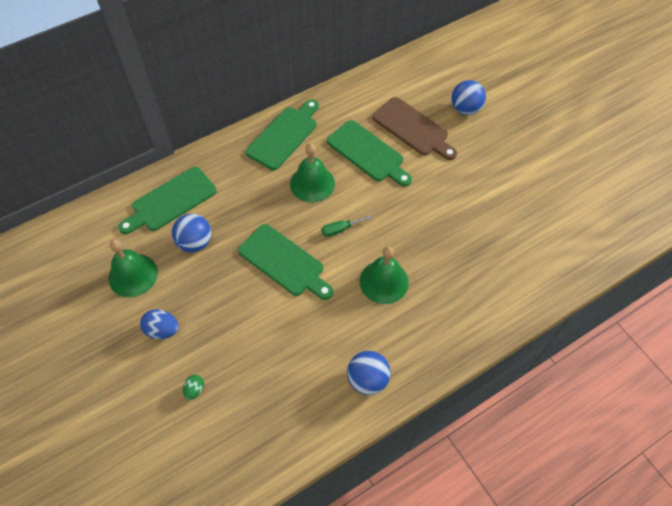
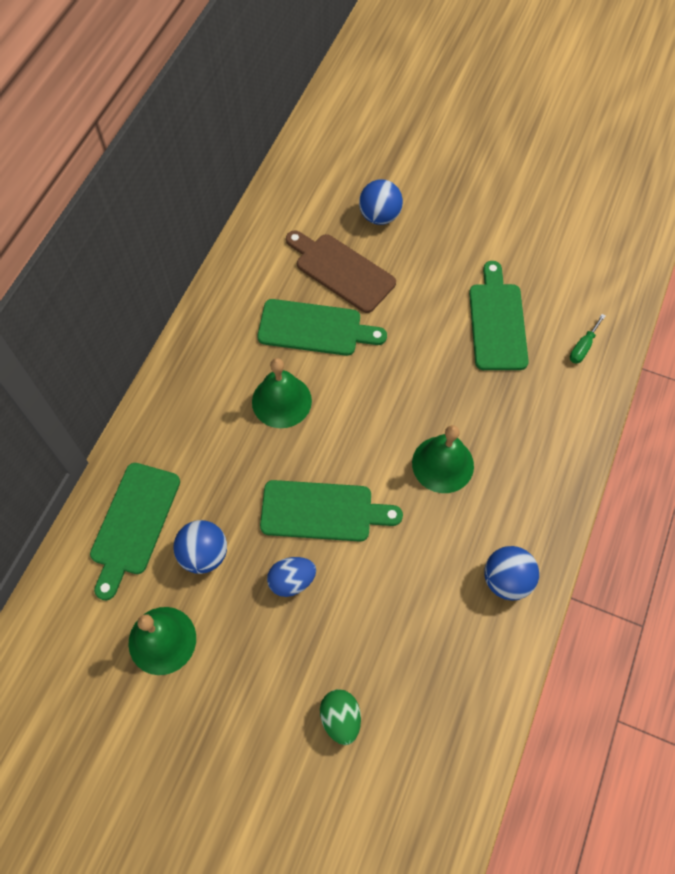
camera: 35 degrees left, 5 degrees up
(162, 330) = (250, 679): blue egg -> blue egg (292, 581)
(194, 390) = (340, 718): green egg -> green egg, size x1.58
(284, 135) = (204, 363): green cutting board -> green cutting board (497, 322)
(340, 229) = (353, 435): green screwdriver -> green screwdriver (583, 347)
(413, 128) = (341, 271): brown cutting board -> brown cutting board turned 150 degrees counterclockwise

